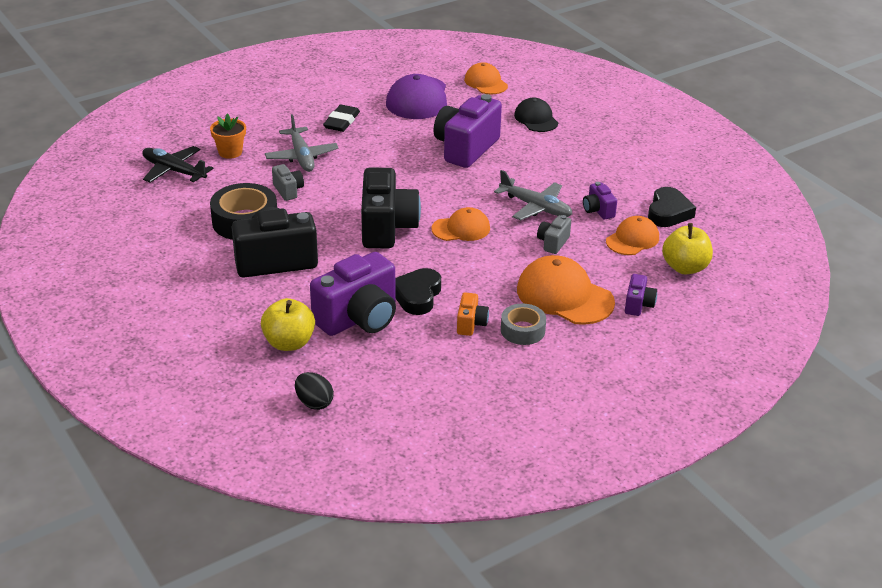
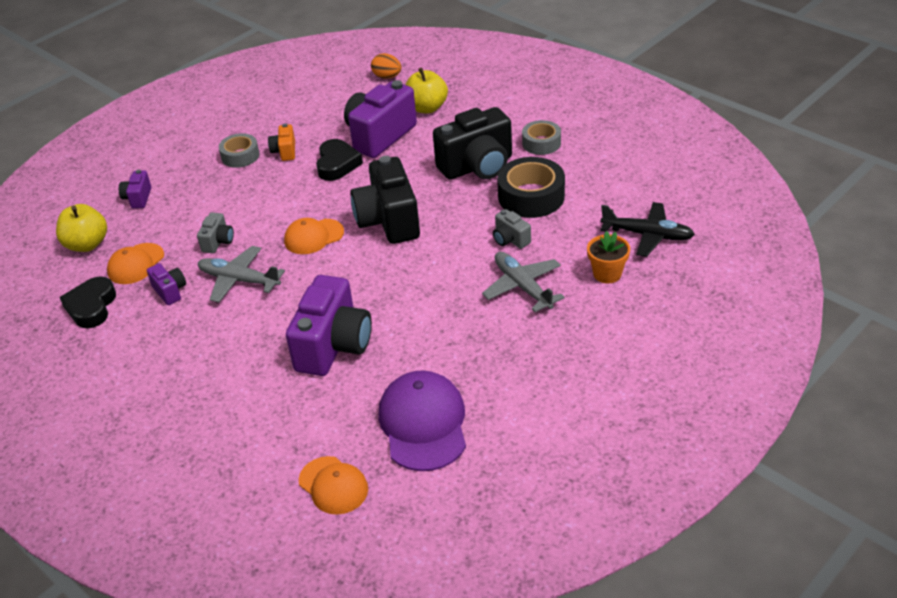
camera: 170 degrees right, 5 degrees up
(195, 270) = (541, 143): none -> grey tape
(314, 403) = (387, 77): black egg -> orange egg
(342, 121) = (505, 353): black eraser -> none
(536, 119) = (250, 423): black cap -> none
(564, 296) = (205, 192): orange cap -> none

